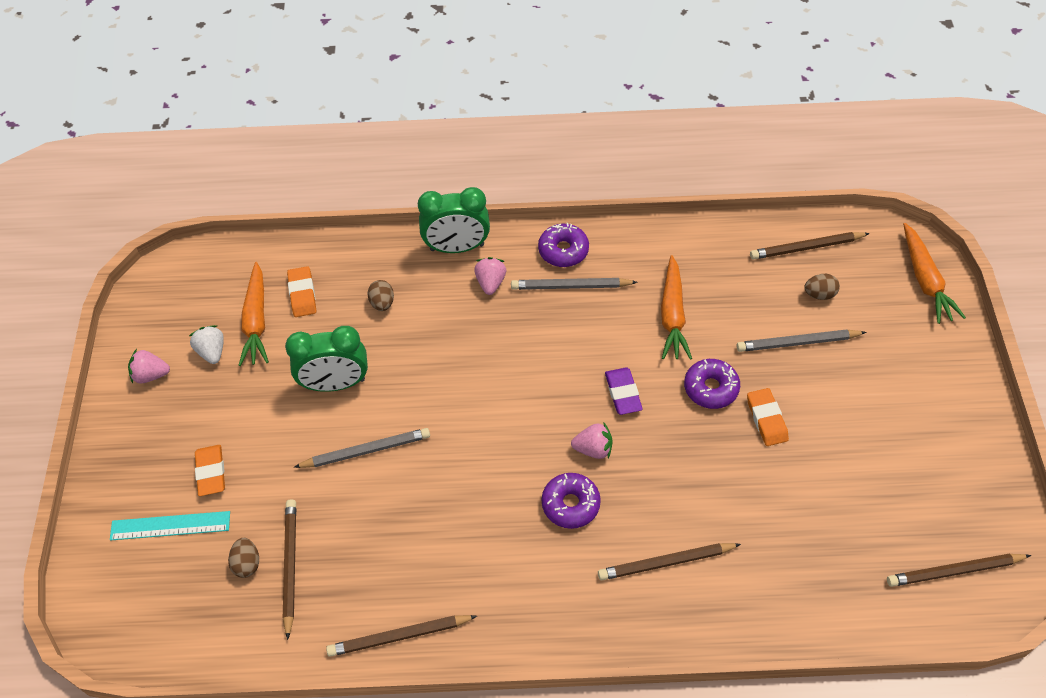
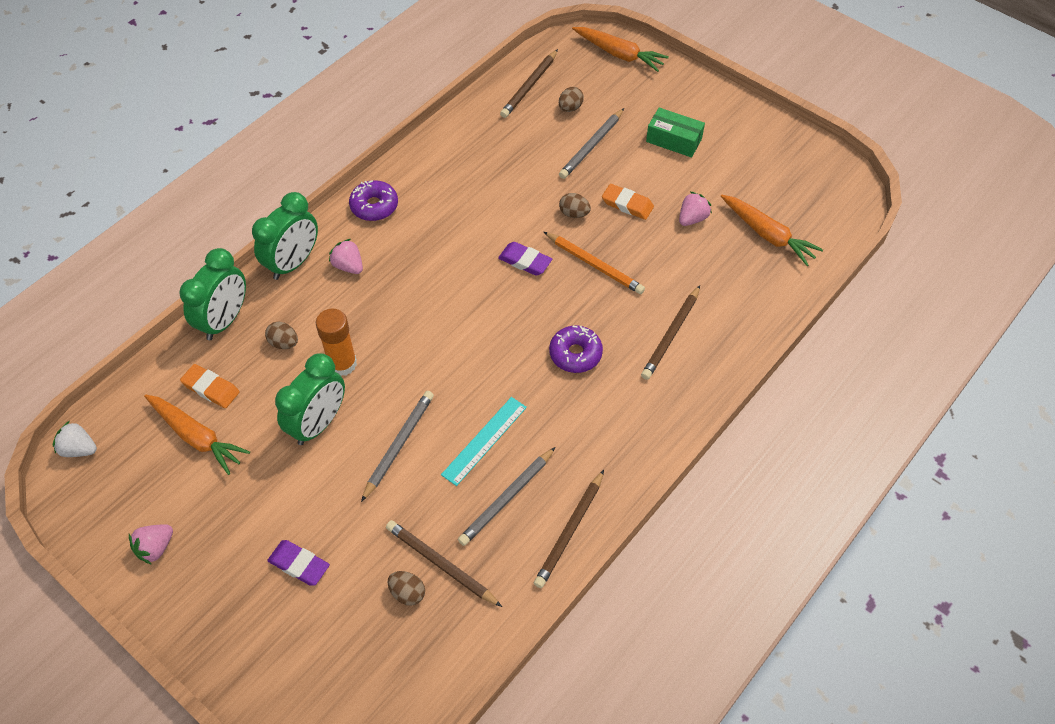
camera: 50 degrees left, 0 degrees up
(170, 526) = (315, 627): turquoise ruler -> turquoise ruler (484, 440)
(211, 472) = (299, 564): orange eraser -> purple eraser
(212, 351) = (187, 488): white strawberry -> white strawberry (79, 449)
(366, 252) = (225, 320): none -> green clock
(401, 354) = (342, 364): none -> orange glue stick
(570, 286) = (408, 224): grey pencil -> grey pencil (507, 498)
(593, 449) = (548, 309): pink strawberry -> pink strawberry (692, 218)
(672, 315) = (497, 189): orange carrot -> orange carrot (767, 234)
(675, 446) = (594, 265): none -> orange pencil
(711, 388) = (574, 214): purple donut -> brown egg
(880, 398) = (674, 140): none -> green box
(954, 571) = (818, 201): brown pencil -> none

